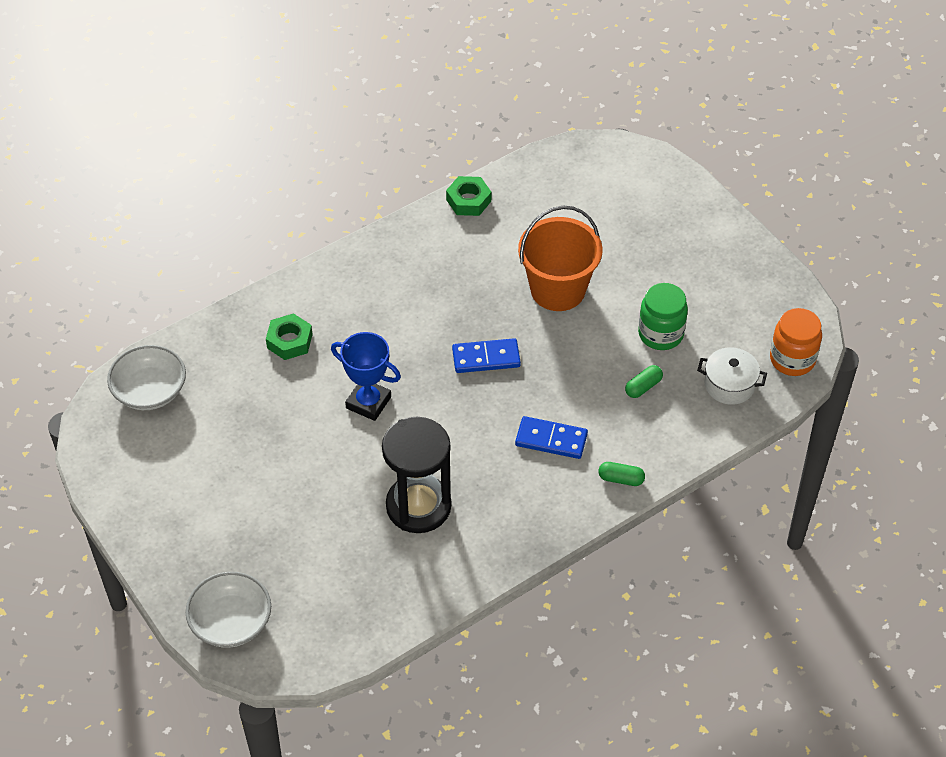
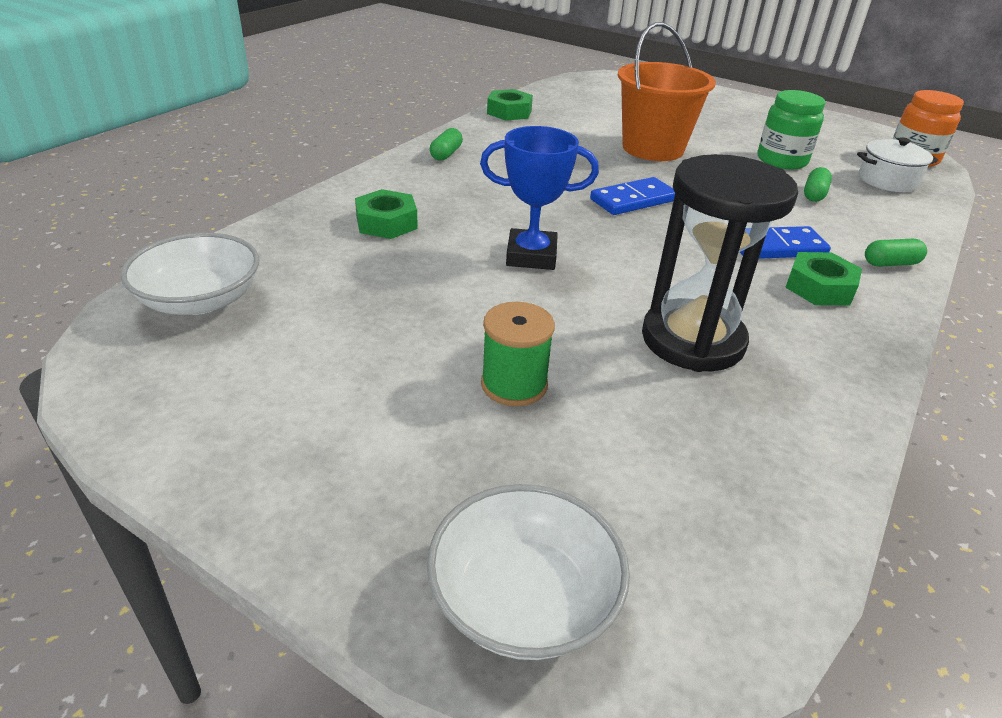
camera: 25 degrees left, 15 degrees down
(293, 508) = (514, 384): none -> green spool
(376, 260) = (446, 154): none -> green capsule
(543, 487) = (819, 287): none -> green nut

